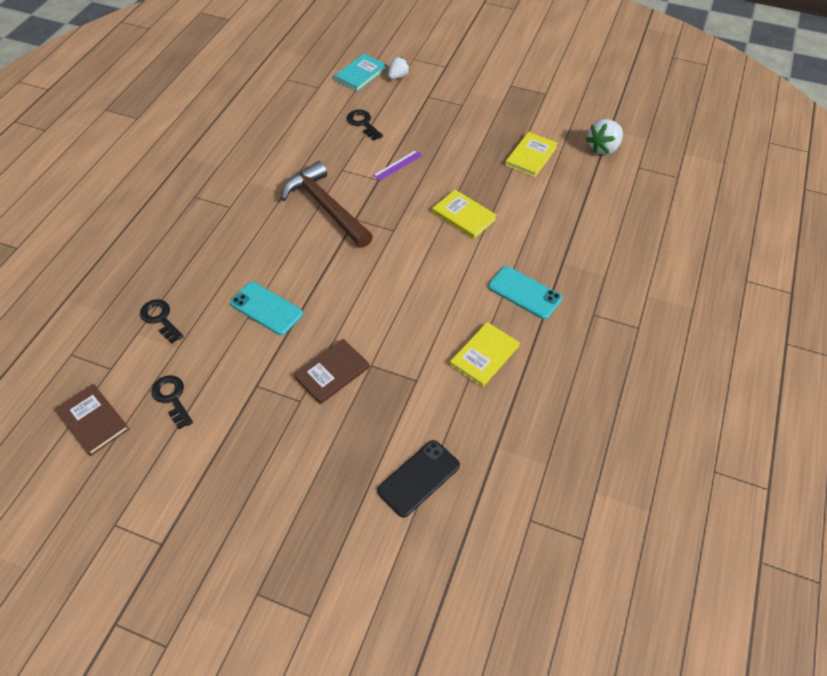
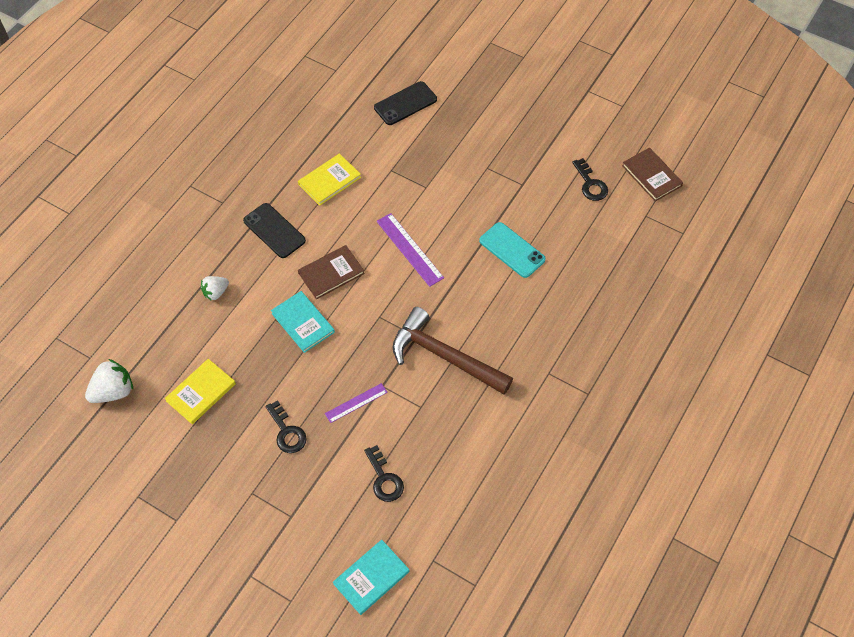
camera: 170 degrees left, 5 degrees up
(160, 319) = (608, 254): black key -> black key (287, 432)
(326, 207) = (445, 356): brown hammer -> brown hammer turned 150 degrees clockwise
(332, 372) = (458, 185): brown book -> brown book (331, 273)
(376, 294) = (409, 249): none -> purple ruler
(398, 76) = (320, 564): white strawberry -> white strawberry (216, 292)
(464, 216) = (303, 323): yellow book -> turquoise book
(524, 293) = (274, 231): turquoise phone -> black phone

